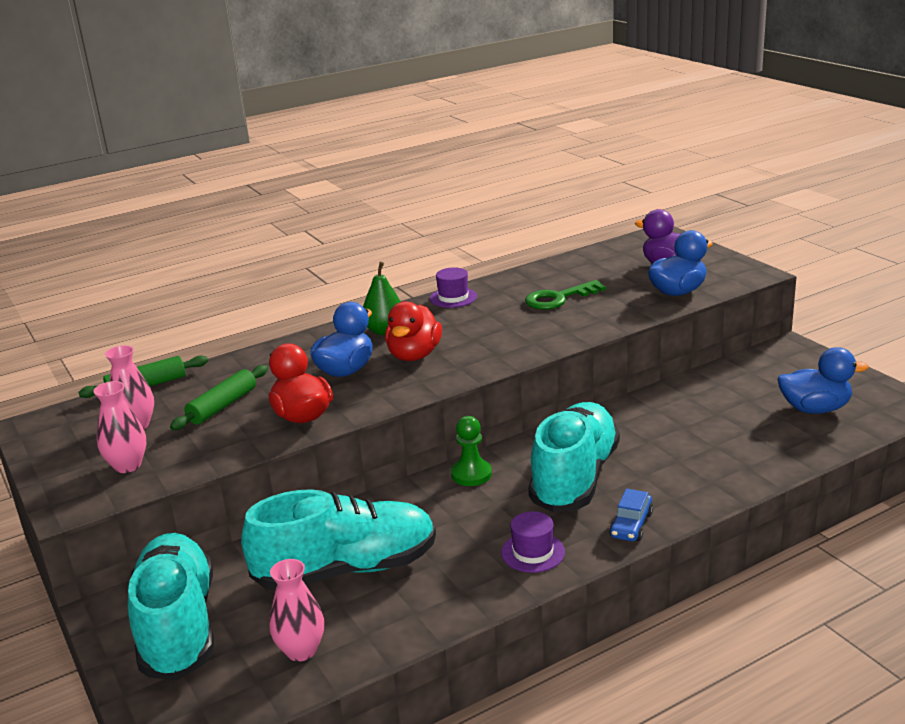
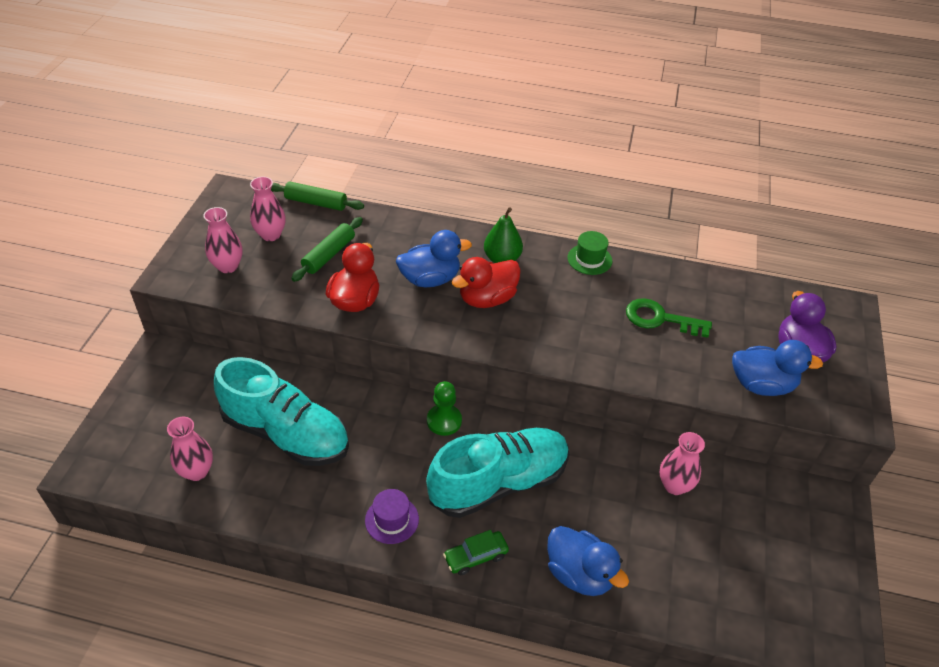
camera: 40 degrees right, 20 degrees up
(178, 626) = (171, 396): turquoise shoe -> none
(222, 406) = (329, 255): green rolling pin -> green rolling pin turned 45 degrees counterclockwise
(453, 297) = (589, 259): purple hat -> green hat
(631, 525) = (475, 557): blue car -> green car
(689, 401) = (674, 485): none -> pink vase
(815, 409) = (759, 580): blue duck -> blue duck (579, 574)

